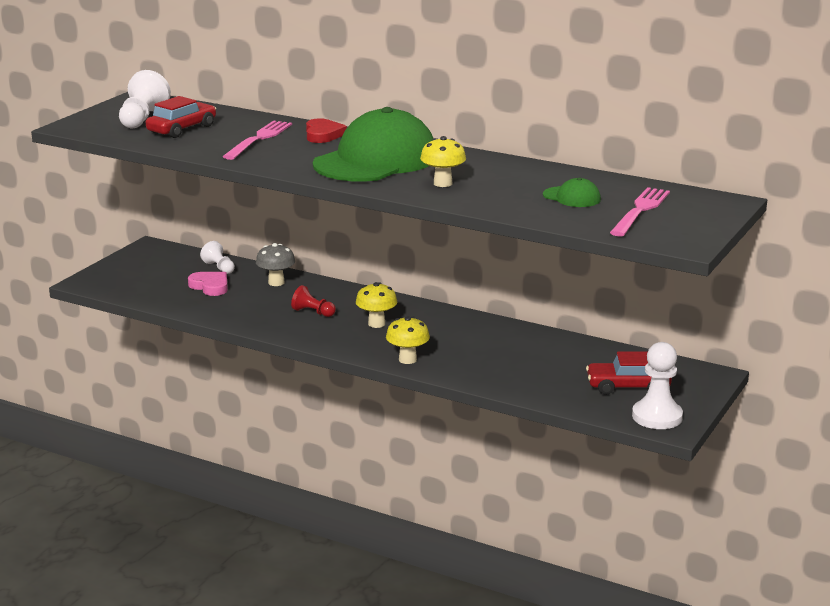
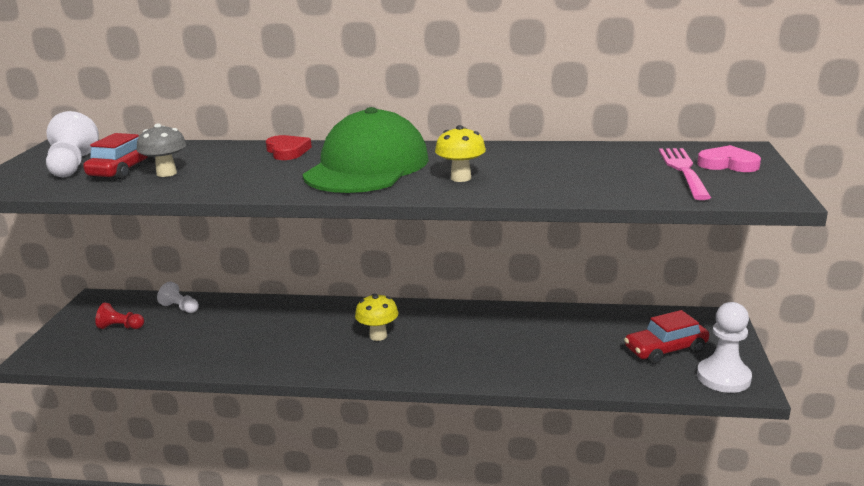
camera: 20 degrees left, 0 degrees up
(210, 286) = (180, 331): pink heart -> pink heart (728, 164)
(259, 139) = (221, 166): pink fork -> none
(276, 282) = (248, 312): grey mushroom -> grey mushroom (166, 173)
(313, 312) = (306, 337): red pawn -> red pawn (121, 327)
(407, 359) = (438, 370): yellow mushroom -> none
(571, 197) = (603, 169): green cap -> none

